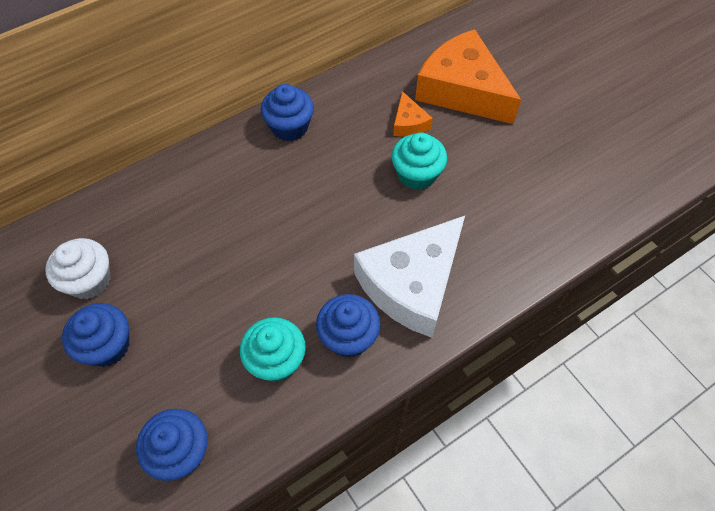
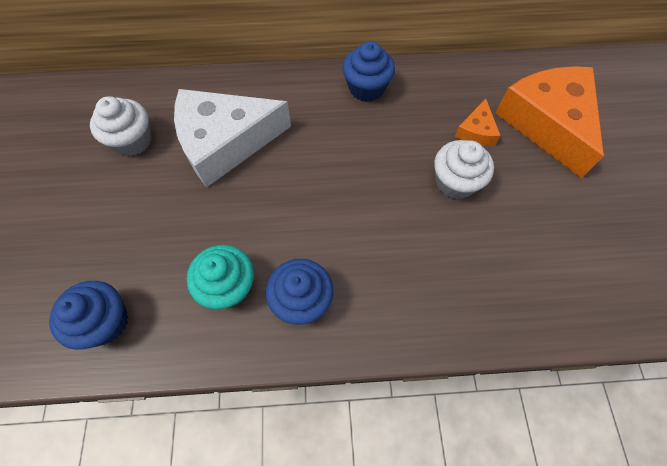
camera: 30 degrees right, 5 degrees up
(107, 346) = (111, 200): blue cupcake -> none
(412, 284) = (389, 282): white cheese -> white cheese (225, 142)
(416, 175) = (455, 182): turquoise cupcake -> white cupcake

